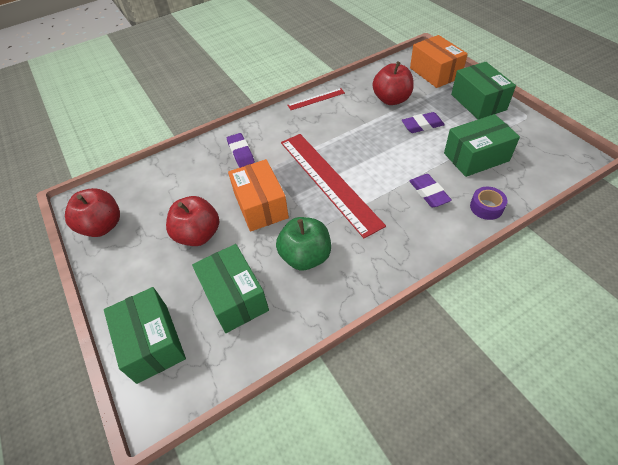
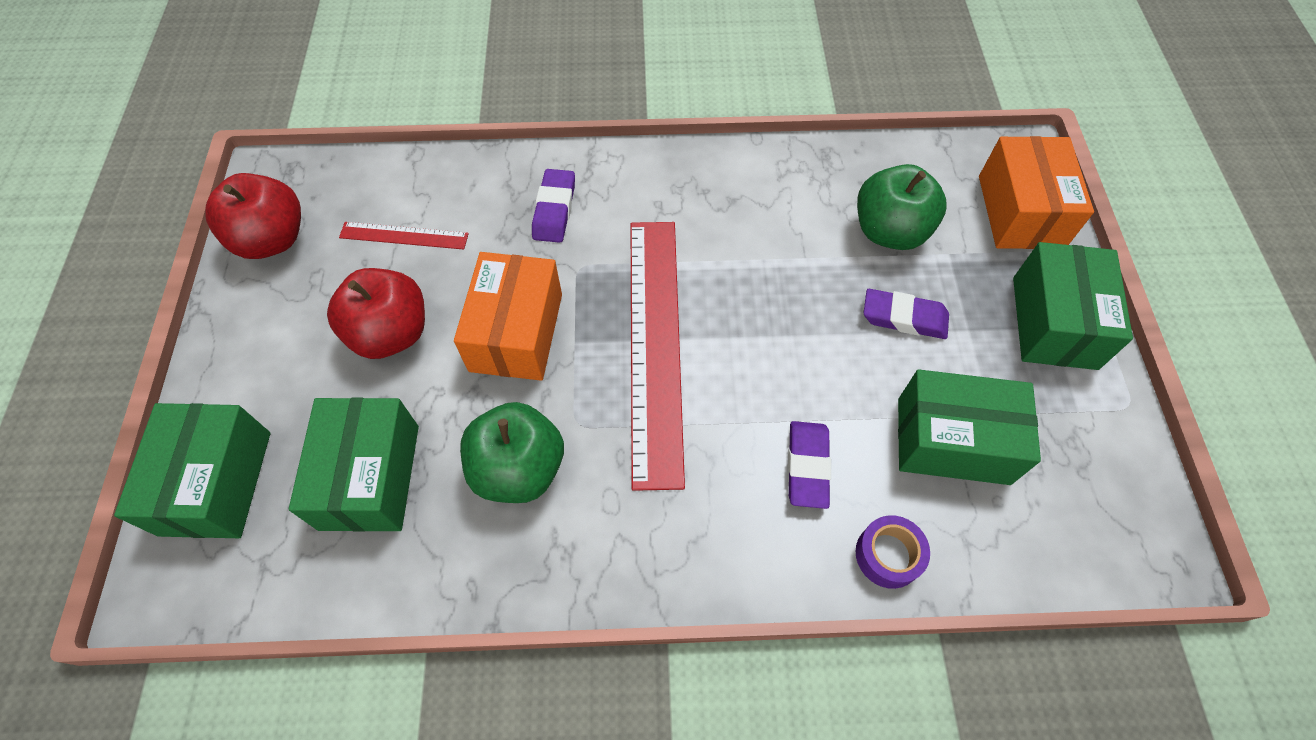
camera: 25 degrees right, 10 degrees up
(316, 99) = (754, 161): red ruler -> red ruler (404, 236)
(391, 99) = (889, 231): red apple -> green apple

